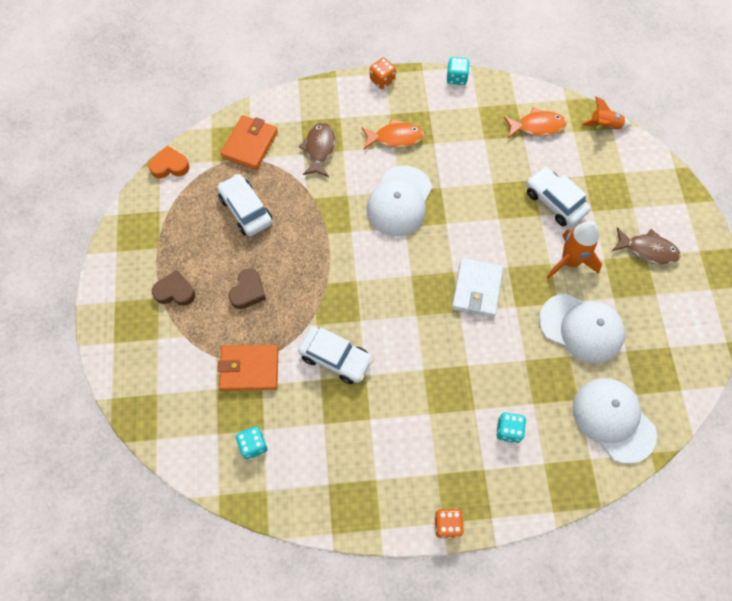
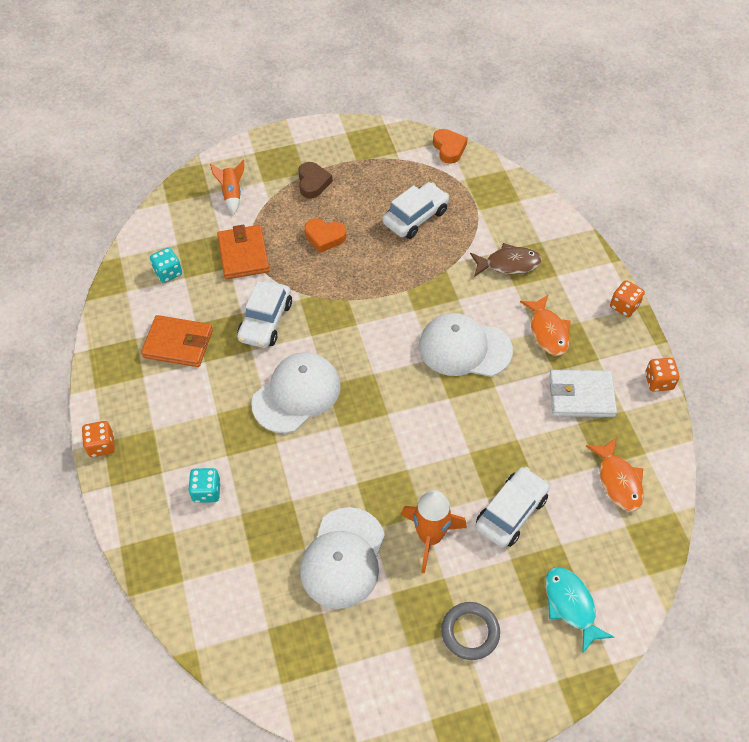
camera: 80 degrees right, 10 degrees down
(248, 291) = (324, 237): brown heart -> orange heart
(250, 144) = (495, 204): orange wallet -> orange wallet (178, 343)
(456, 78) = (658, 381): turquoise dice -> orange dice
(477, 289) = (370, 440): white wallet -> white wallet (581, 396)
(604, 126) = (649, 564): orange rocket -> orange rocket (232, 194)
(613, 420) = (232, 603): white cap -> white cap (296, 394)
(631, 181) = (571, 605): none -> turquoise fish
(648, 250) = (470, 632): brown fish -> grey ring

